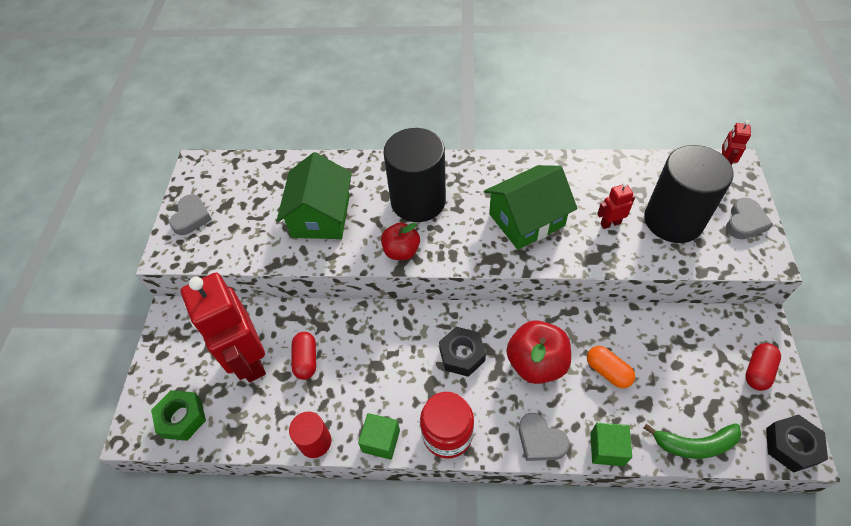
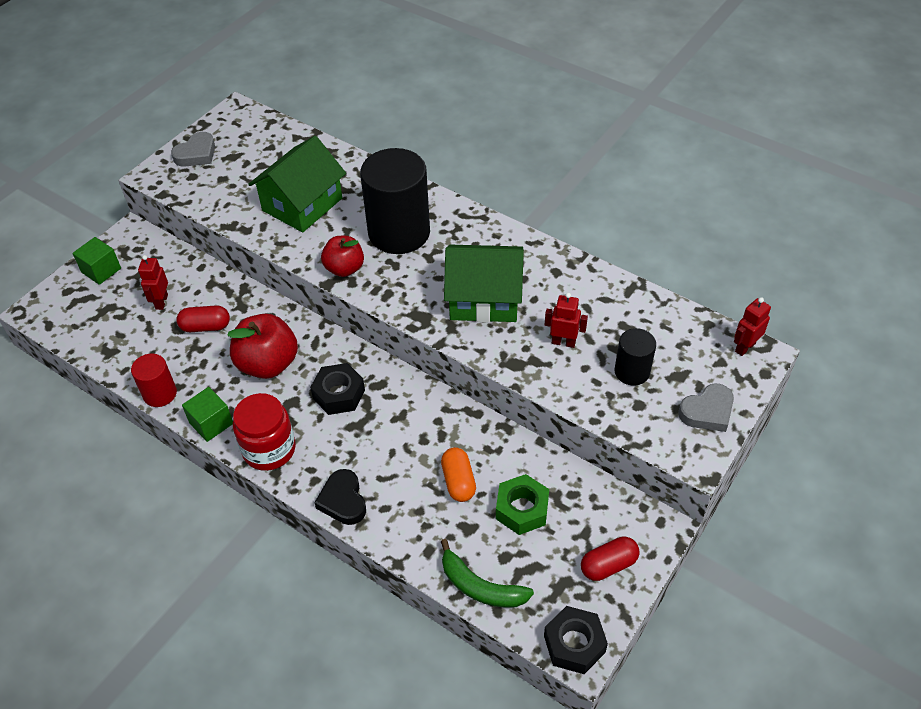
camera: 30 degrees right, 5 degrees down
(182, 418) = (77, 319): green nut -> green nut (522, 509)
(249, 360) = (161, 302): red robot -> red robot, size x0.42
(306, 360) = (206, 326): red capsule -> red capsule turned 60 degrees clockwise
(536, 363) = (398, 437): red apple -> red apple (268, 364)
(540, 440) = (343, 500): grey heart -> black heart
(607, 449) = (395, 542): green cube -> green cube (101, 270)
(673, 220) = (632, 371): black cylinder -> black cylinder, size x0.51

